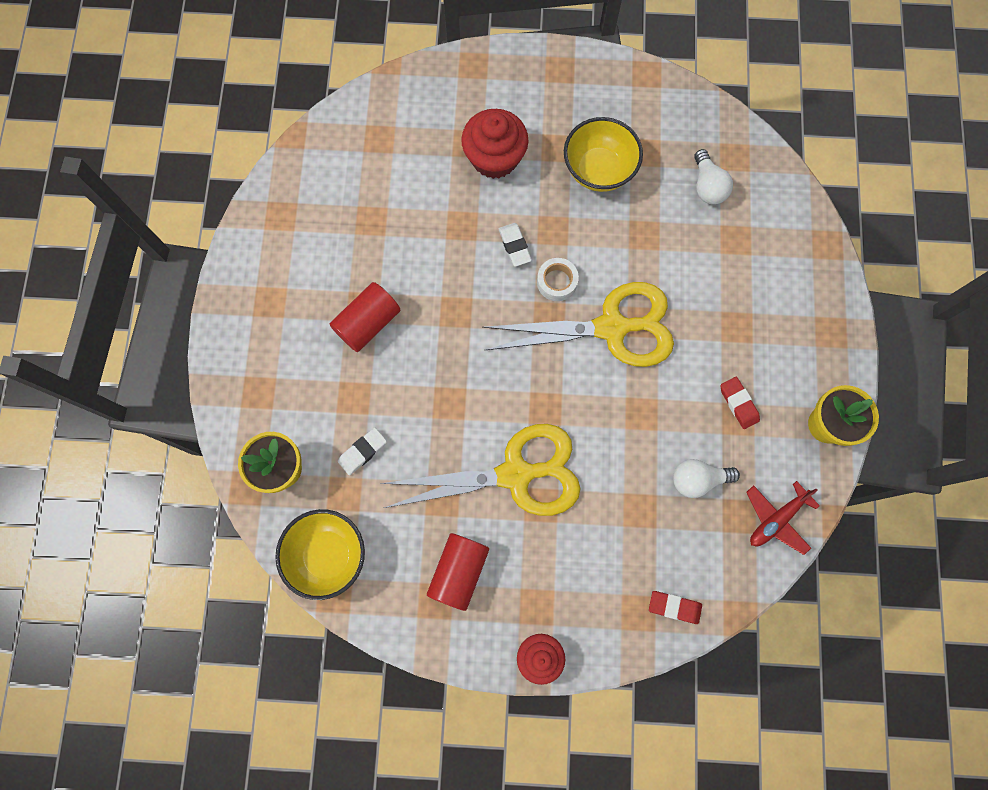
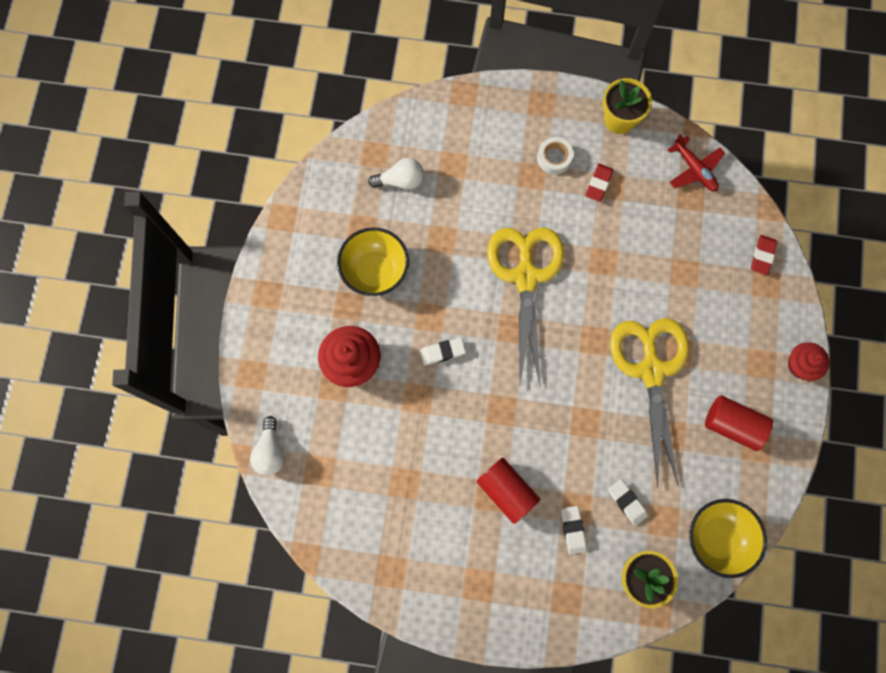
camera: 85 degrees left, 0 degrees up
(330, 394) = (573, 530): none -> white eraser
(557, 282) = (480, 318): white tape -> white tape (554, 158)
(697, 479) = (660, 224): white light bulb -> white light bulb (270, 451)
(738, 403) = (598, 184): red eraser -> red eraser turned 45 degrees counterclockwise

